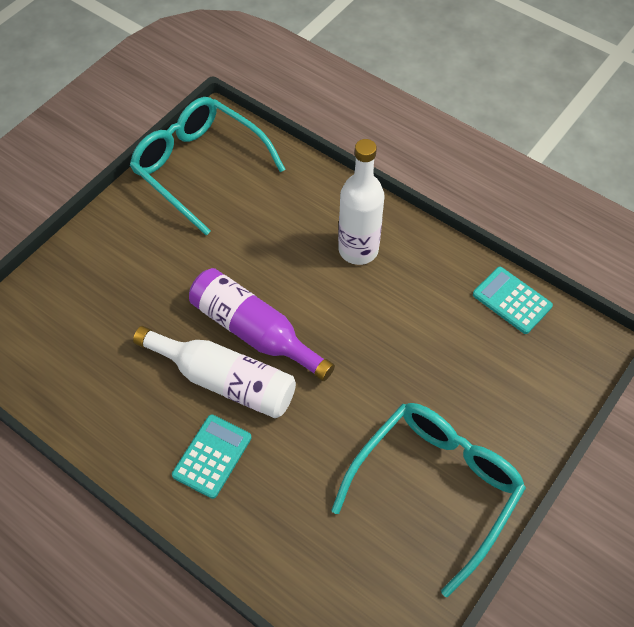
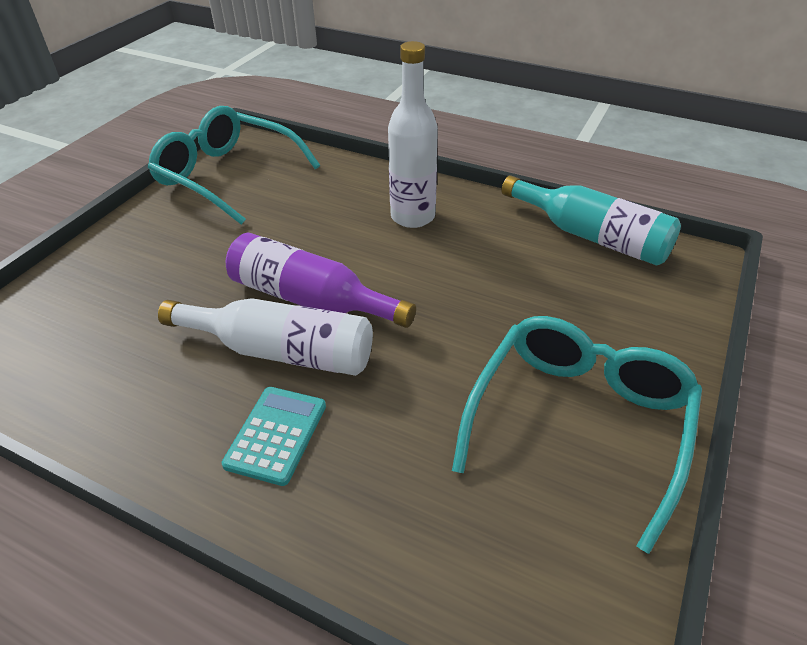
camera: 10 degrees left, 15 degrees down
(512, 300) = (591, 236): turquoise calculator -> turquoise bottle

